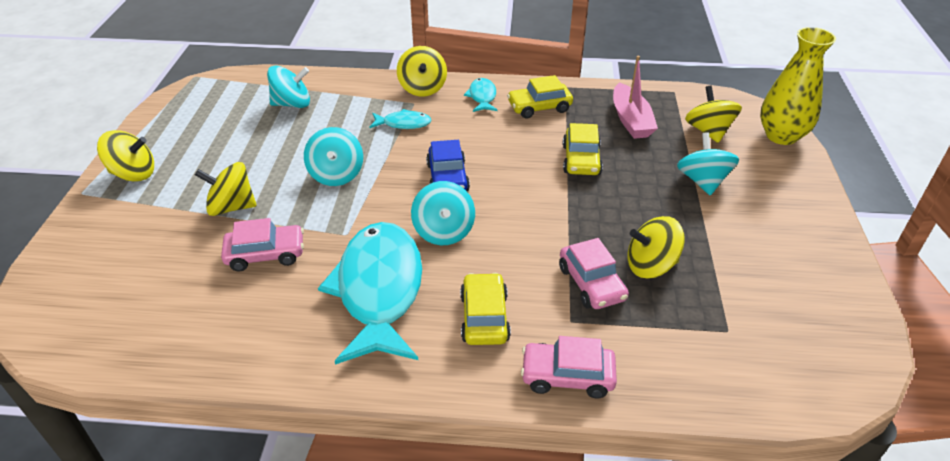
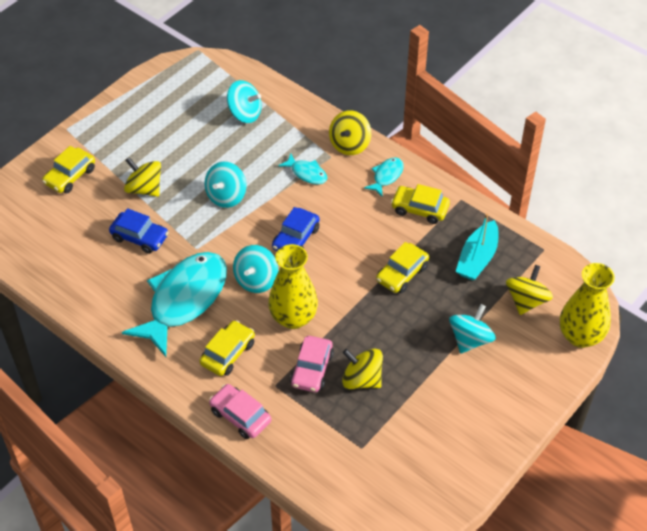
camera: 35 degrees right, 10 degrees up
(121, 234) = (70, 176): none -> yellow car
(133, 174) = (104, 128): yellow spinning top -> none
(265, 254) = (140, 237): pink car -> blue car
(519, 246) = (293, 318): none -> yellow vase
(631, 120) = (477, 258): pink boat -> turquoise boat

